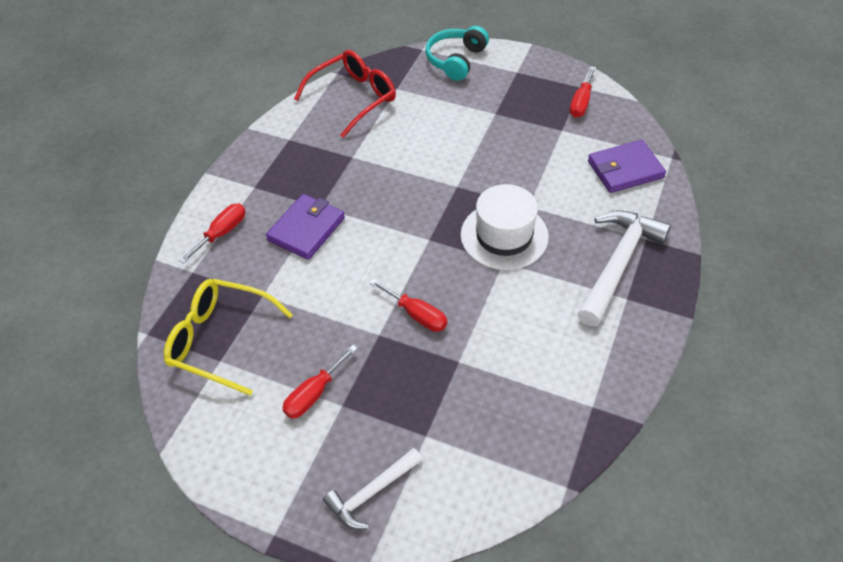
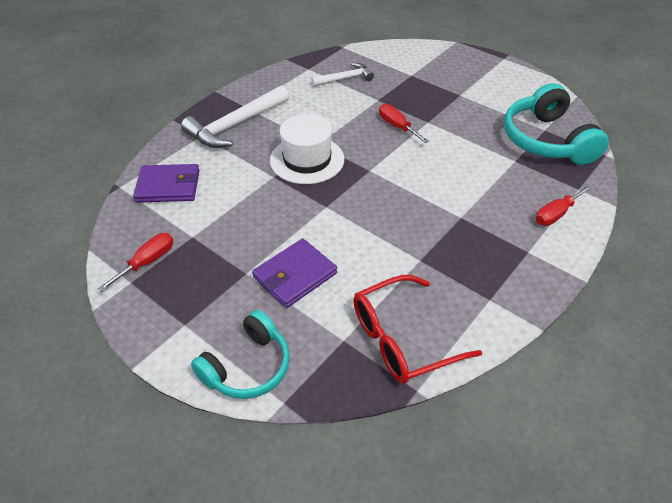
camera: 165 degrees left, 5 degrees down
(220, 340) = (546, 140): yellow glasses -> turquoise headphones
(306, 229) = (475, 200): purple wallet -> purple wallet (295, 275)
(314, 394) = (477, 102): red screwdriver -> none
(371, 493) = (448, 61): white hammer -> white hammer (345, 78)

